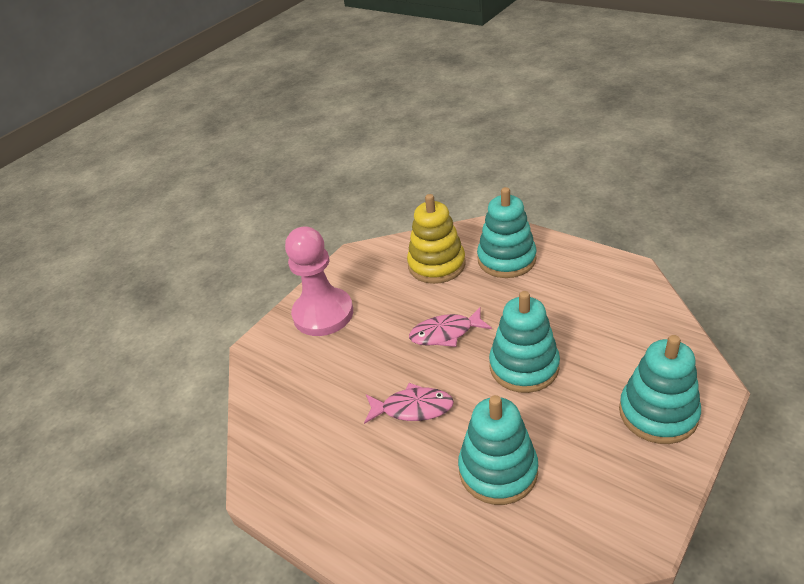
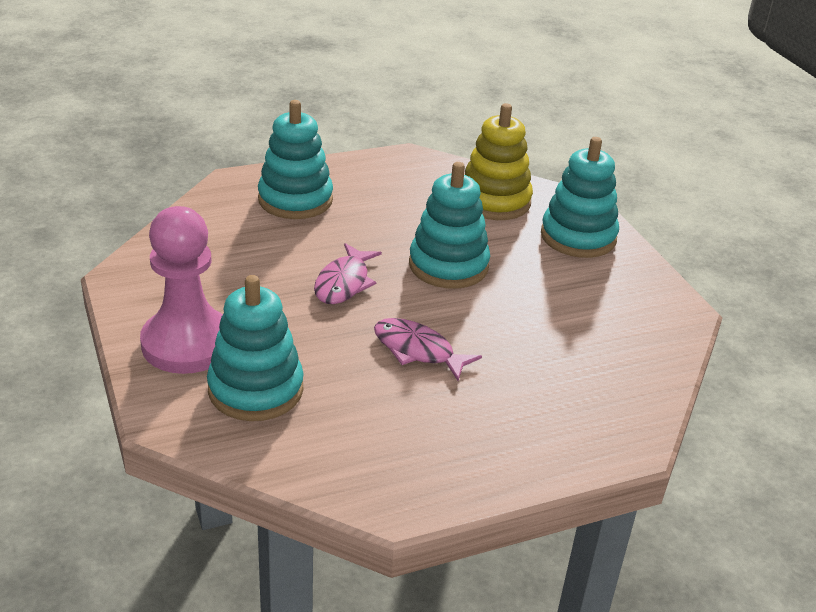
camera: 65 degrees left, 5 degrees down
(413, 408) = (417, 350): pink fish -> pink fish turned 90 degrees counterclockwise
(436, 265) = (234, 238): yellow stacking toy -> yellow stacking toy (494, 201)
(498, 470) = (548, 340): turquoise stacking toy -> turquoise stacking toy (255, 389)

